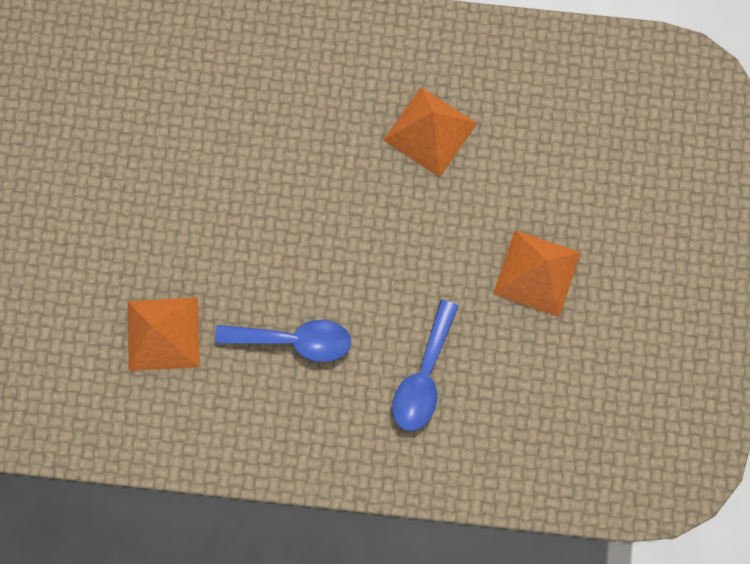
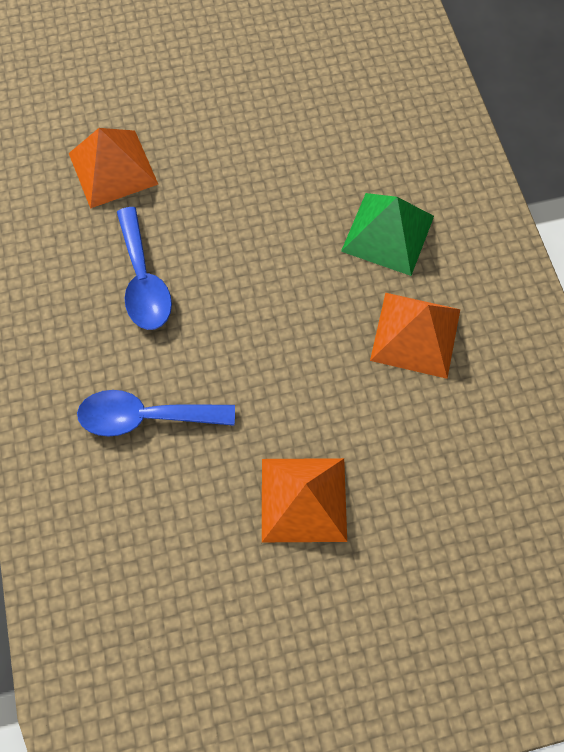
camera: 70 degrees right, 10 degrees down
(327, 115) = (388, 233): none -> green pyramid

